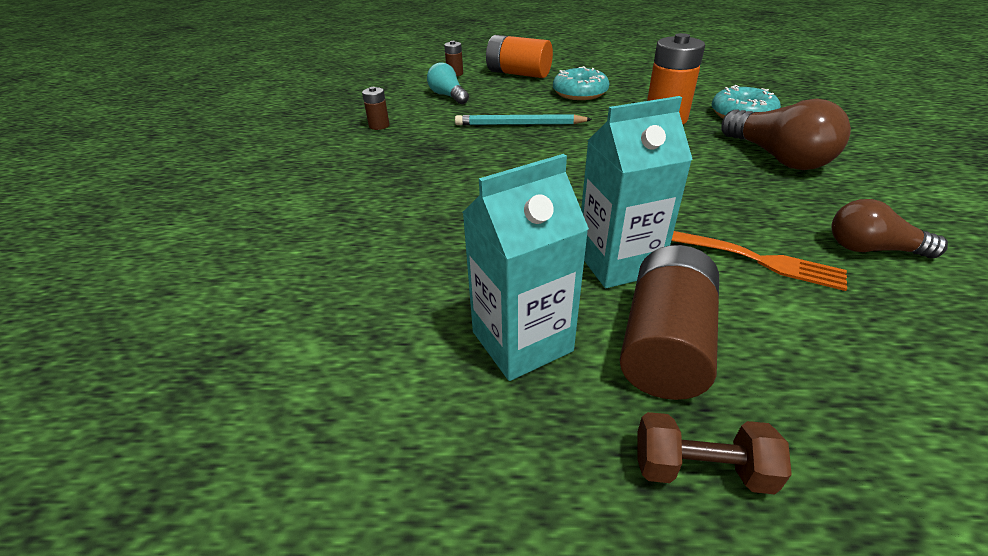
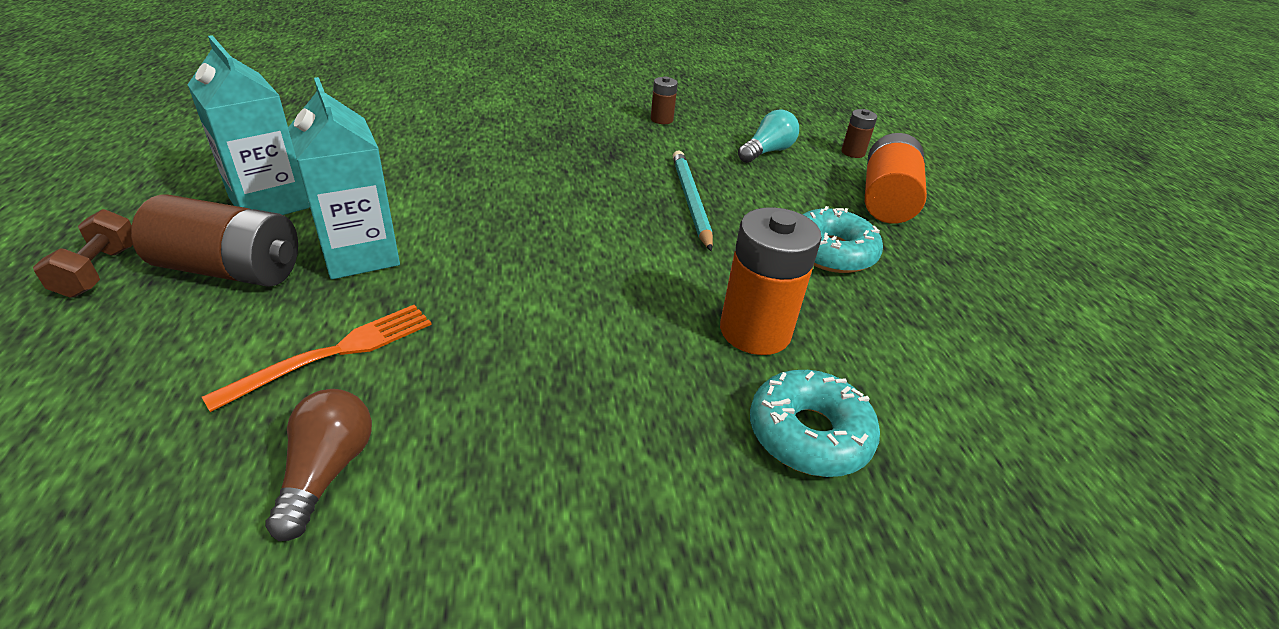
camera: 75 degrees right, 0 degrees up
(756, 259) = (336, 352): orange fork -> orange fork turned 150 degrees counterclockwise
(776, 157) = (621, 440): brown light bulb -> none

